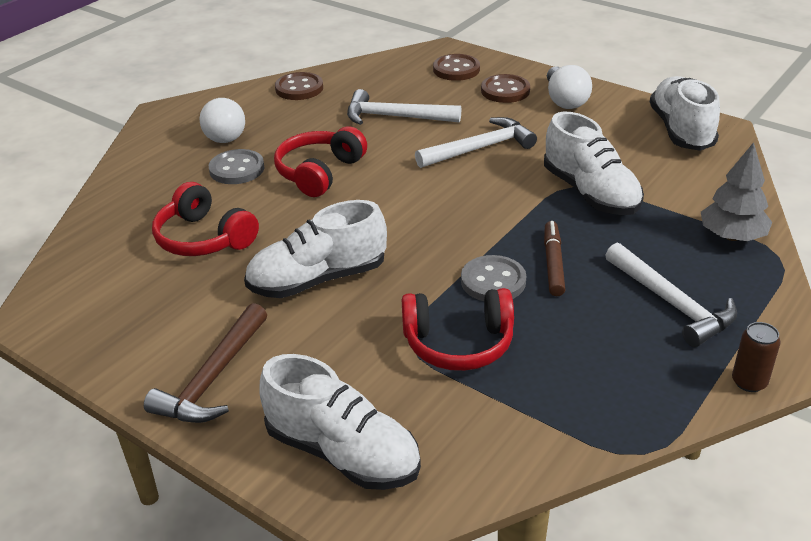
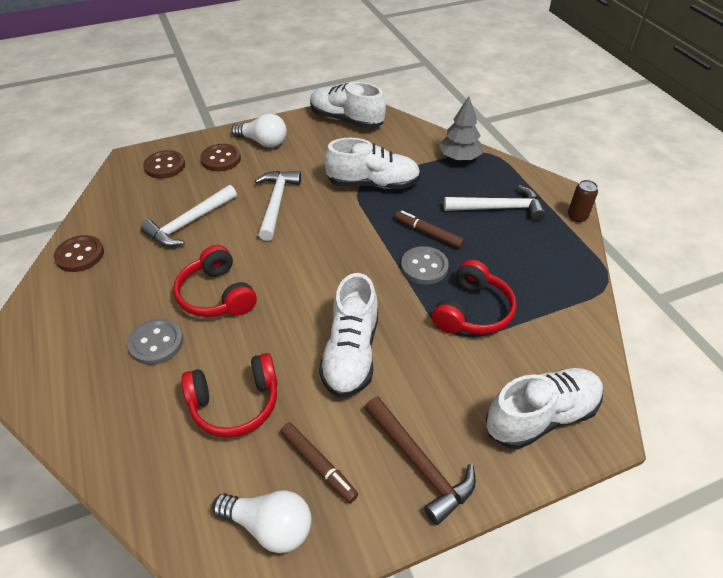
camera: 60 degrees left, 10 degrees up
(171, 313) = (318, 464): none -> brown marker
(225, 133) = (91, 329): white light bulb -> white light bulb (270, 526)

